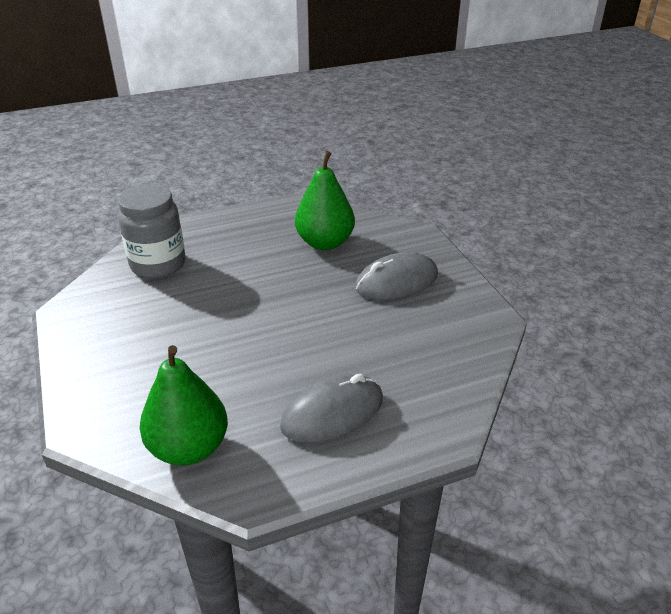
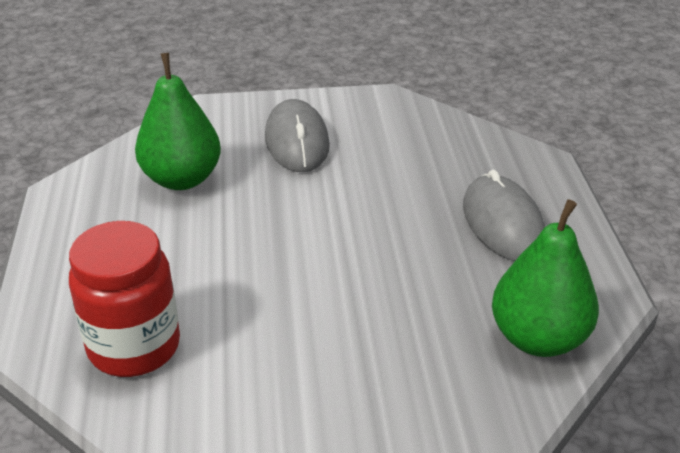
camera: 75 degrees left, 0 degrees up
(158, 264) = (134, 346): grey jar -> red jar

